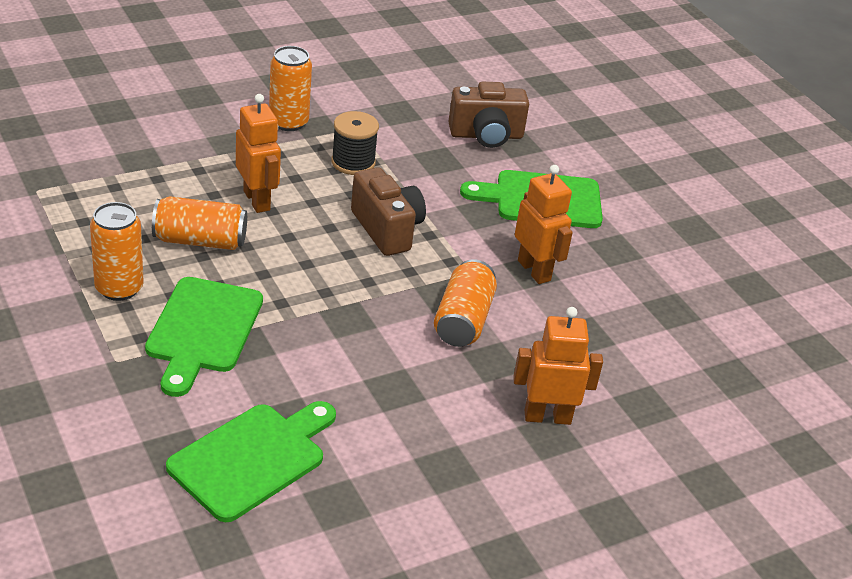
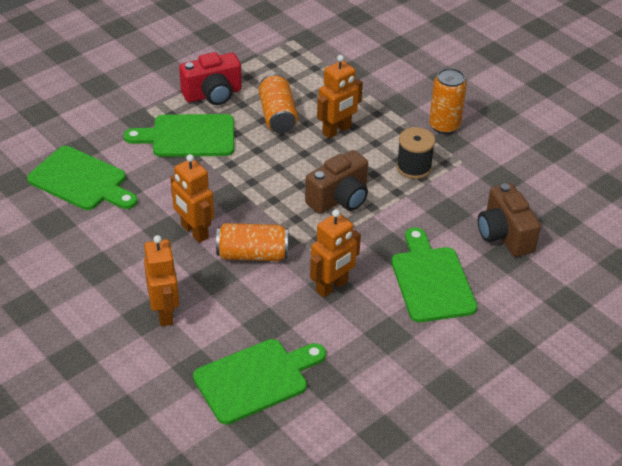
camera: 80 degrees right, 5 degrees up
(119, 288) = (213, 94): orange can -> red camera
(404, 362) = (194, 232): none -> orange robot
(667, 361) = (256, 379): none -> green cutting board

